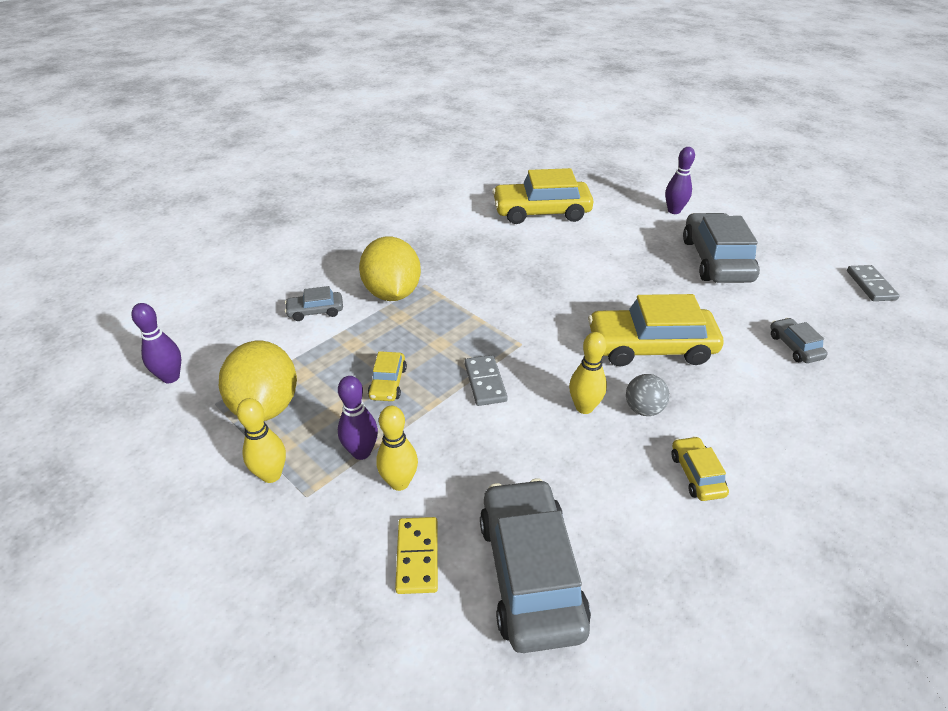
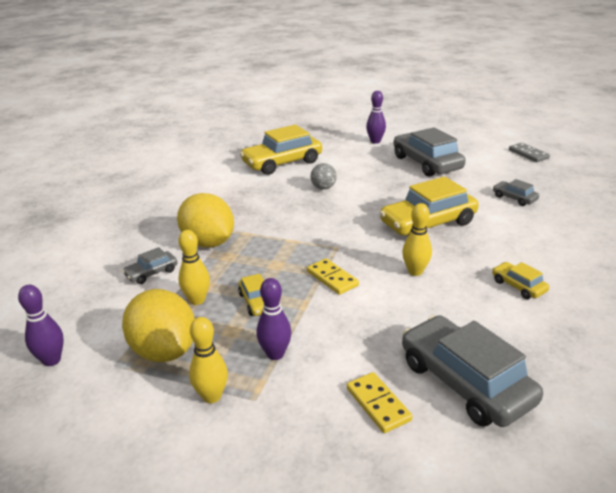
camera: 25 degrees left, 10 degrees down
(399, 482) = (323, 363): yellow bowling pin -> yellow bowling pin (197, 300)
(485, 382) = (332, 278): grey domino -> yellow domino
(643, 409) = (454, 260): grey ball -> grey ball (323, 188)

